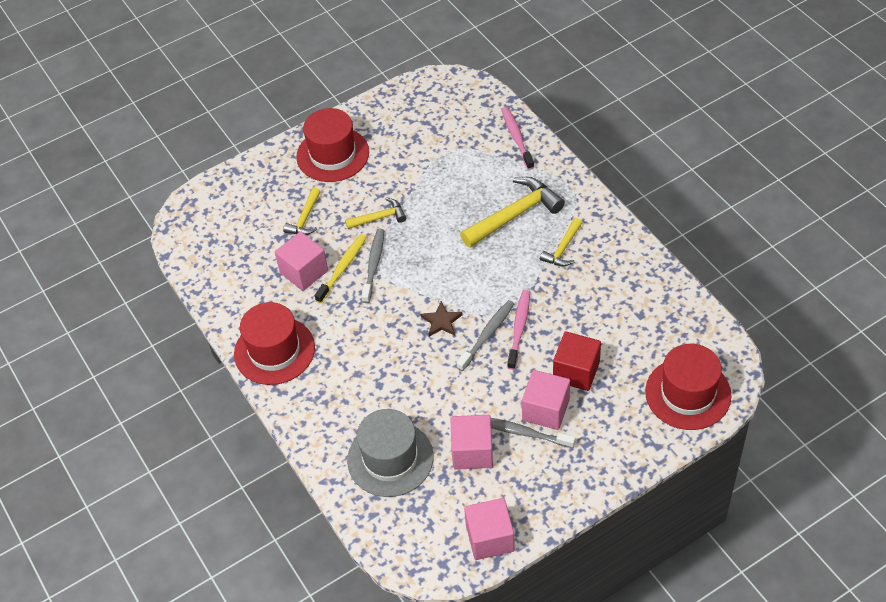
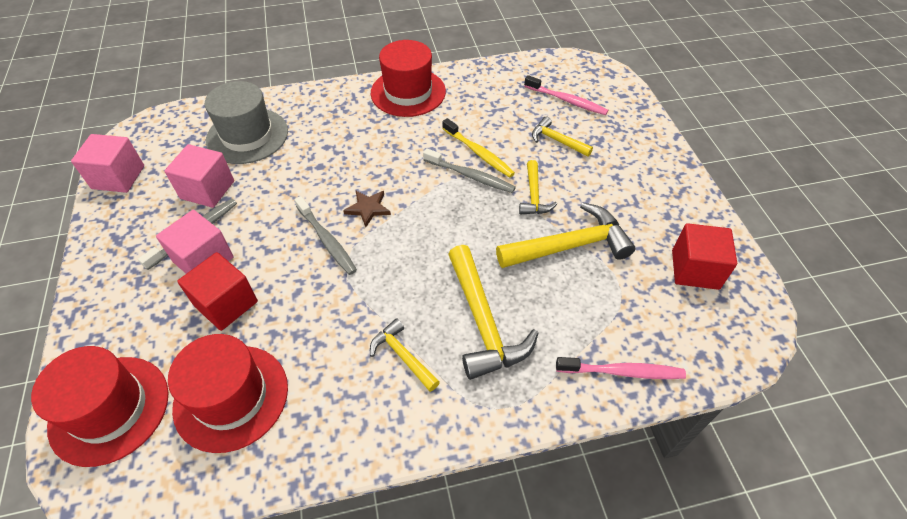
camera: 105 degrees right, 0 degrees up
(304, 272) = (488, 126): pink cube -> none
(333, 154) = (644, 180): red hat -> red hat (231, 397)
(414, 115) = (695, 269): none -> red cube
(423, 184) = (570, 245): none -> yellow hammer
(519, 328) = (316, 270): pink toothbrush -> pink toothbrush (567, 100)

